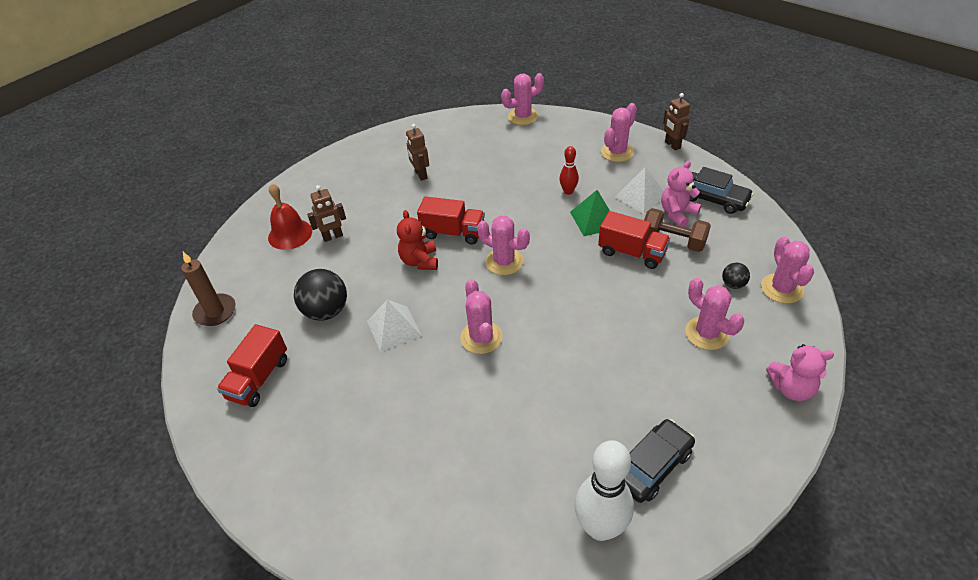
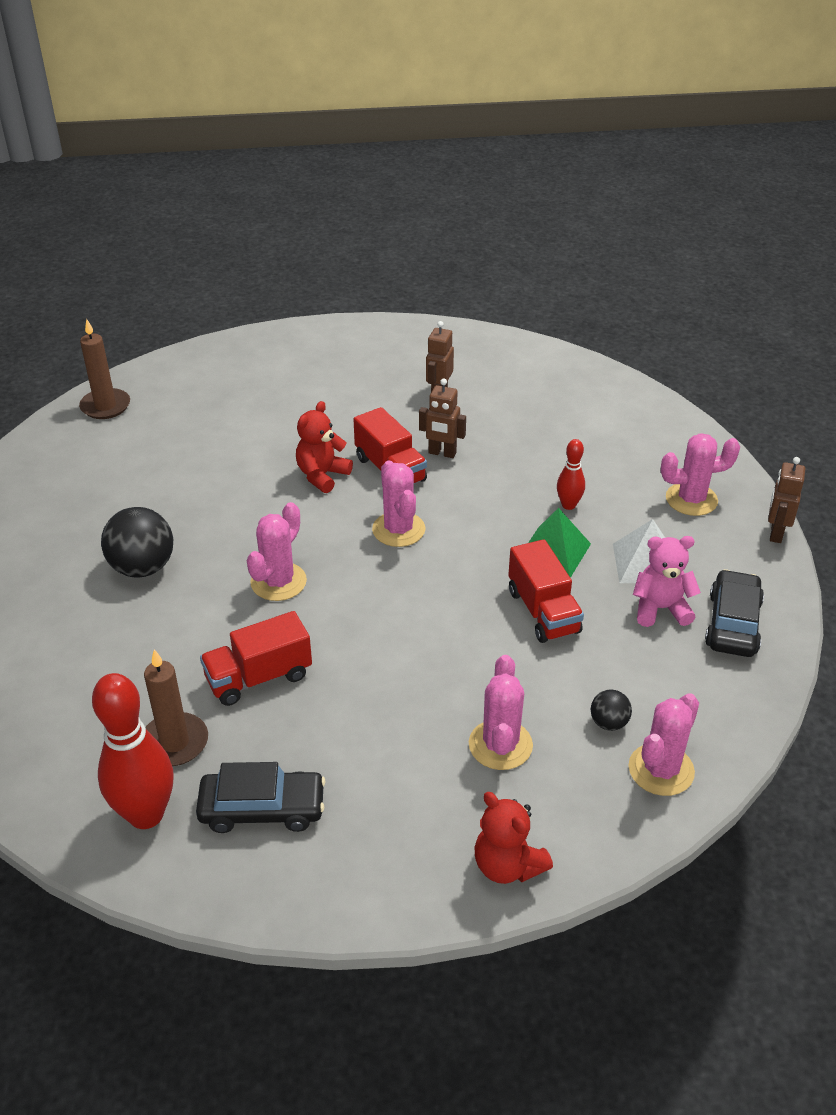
camera: 40 degrees right, 5 degrees down
(258, 378) = (66, 484): red truck -> red truck (259, 677)
(290, 234) = (247, 377): red bell -> none
(326, 311) = (185, 465): black ball -> black ball (143, 568)
(333, 237) = (278, 402): brown robot -> brown robot (442, 453)
(394, 328) = (218, 519): white pyramid -> none
(523, 116) = (637, 396): pink cactus -> none
(556, 473) = (174, 742): none -> brown candle
(600, 527) = (146, 814): white bowling pin -> red bowling pin
(673, 241) = (609, 632): brown dumbbell -> none
(714, 199) = (733, 623): black car -> black car turned 150 degrees counterclockwise
(791, 388) = (507, 865): pink teddy bear -> red teddy bear

